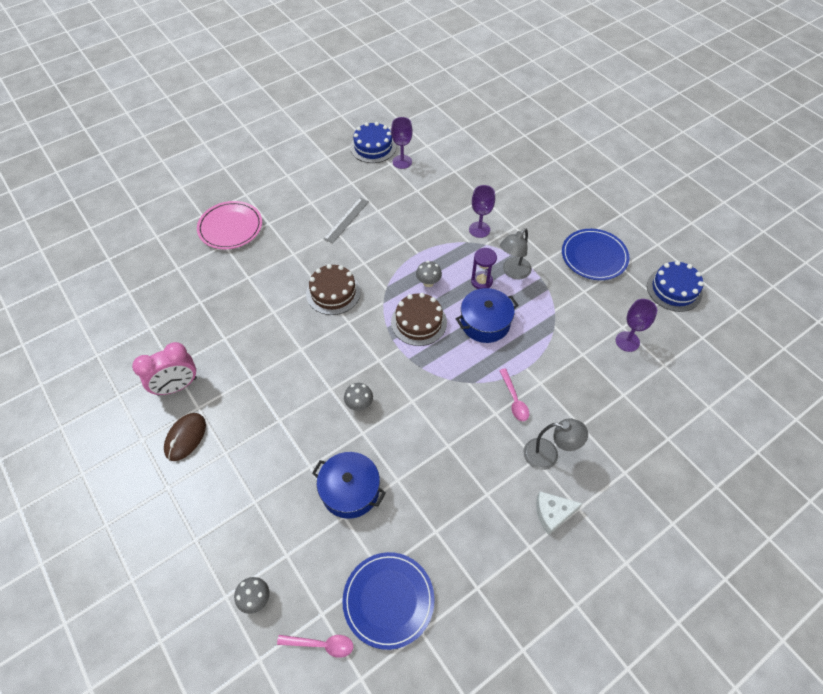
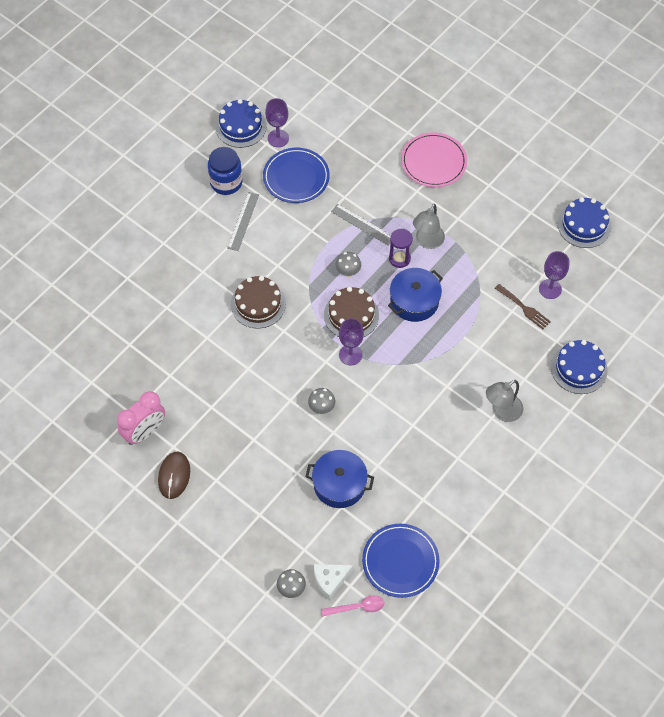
camera: 15 degrees left, 5 degrees up
(230, 227) = (125, 256): pink plate -> pink plate (433, 162)
(343, 186) = (226, 182): none -> blue jar
(455, 245) = (362, 224): none -> grey ruler
(479, 229) = (382, 202): purple goblet -> purple goblet (350, 355)
(514, 400) = (460, 369): pink spoon -> none
(548, 455) = (502, 412): grey lamp -> grey lamp turned 150 degrees clockwise
(552, 513) = (516, 460): white cheese -> white cheese (330, 580)
(594, 256) = (502, 206): blue plate -> blue plate (296, 177)
(596, 354) = (524, 308): none -> brown fork
(643, 429) = (579, 368): none -> blue cake

